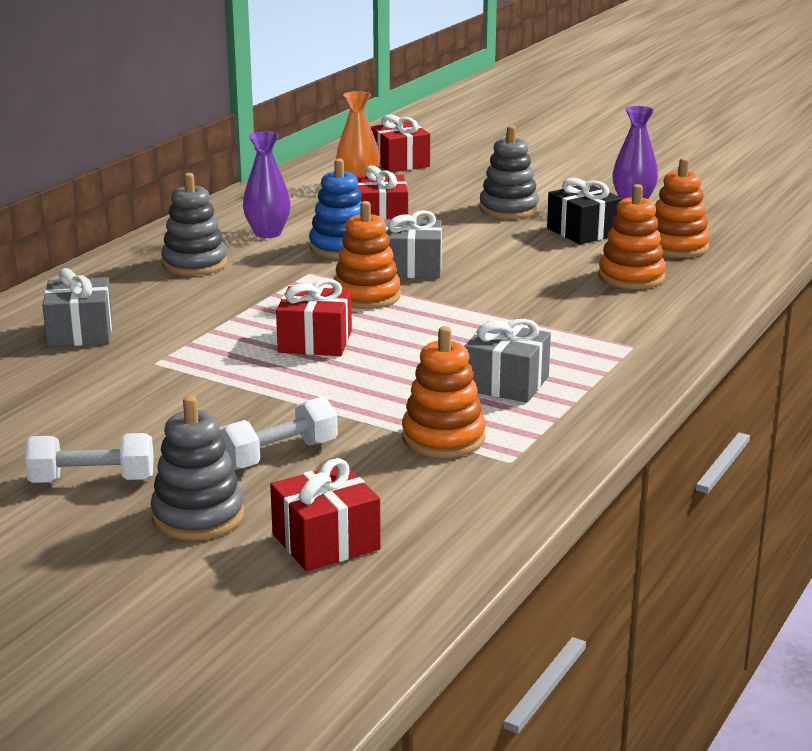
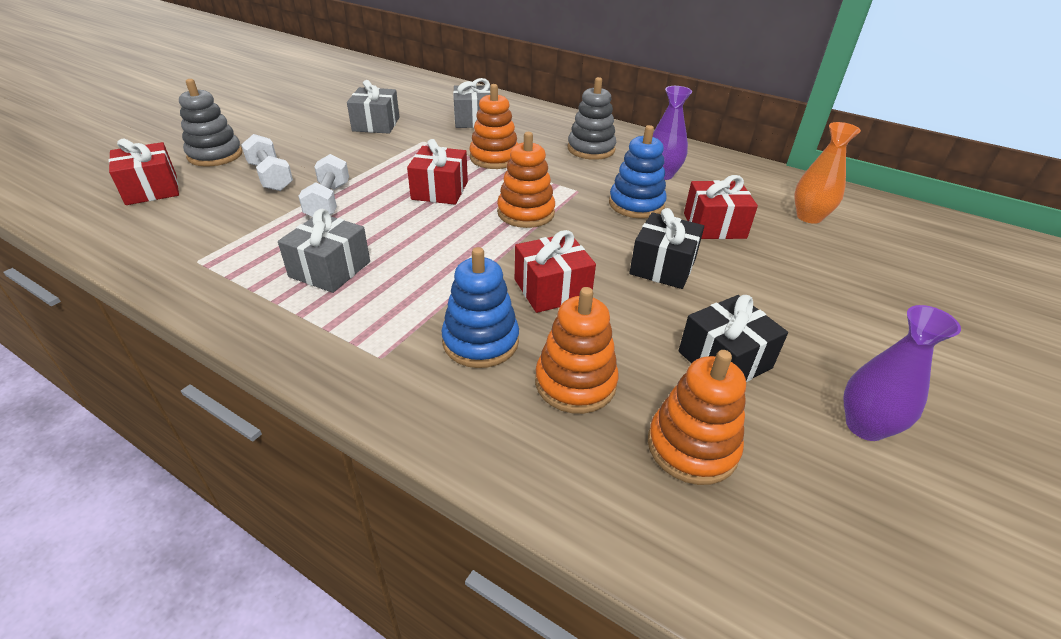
camera: 90 degrees right, 15 degrees up
(92, 480) = (278, 130): white dumbbell -> white dumbbell (328, 201)
(400, 163) = (900, 243): red gift -> red gift (552, 289)
(411, 267) = (592, 236): grey gift -> grey gift (376, 124)
(443, 438) = (253, 234): orange stacking toy -> orange stacking toy (494, 158)
(460, 243) = (663, 266): none -> black gift
(508, 209) = (781, 307): grey stacking toy -> none
(596, 309) = (480, 341): none -> blue stacking toy

